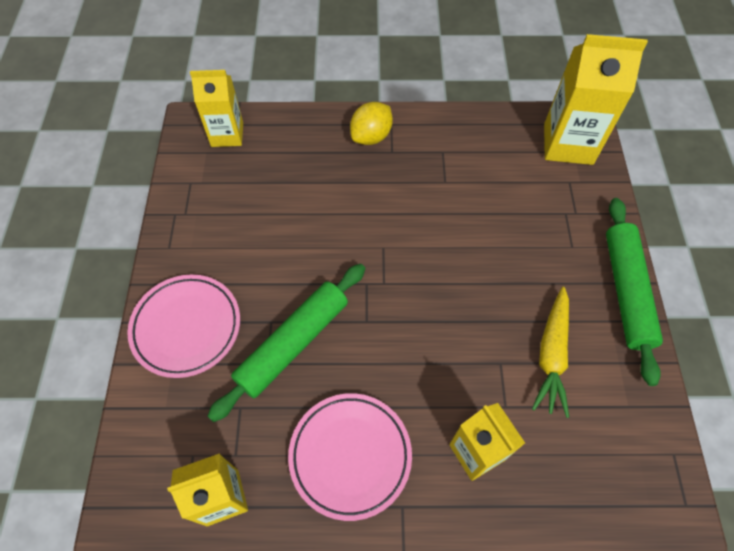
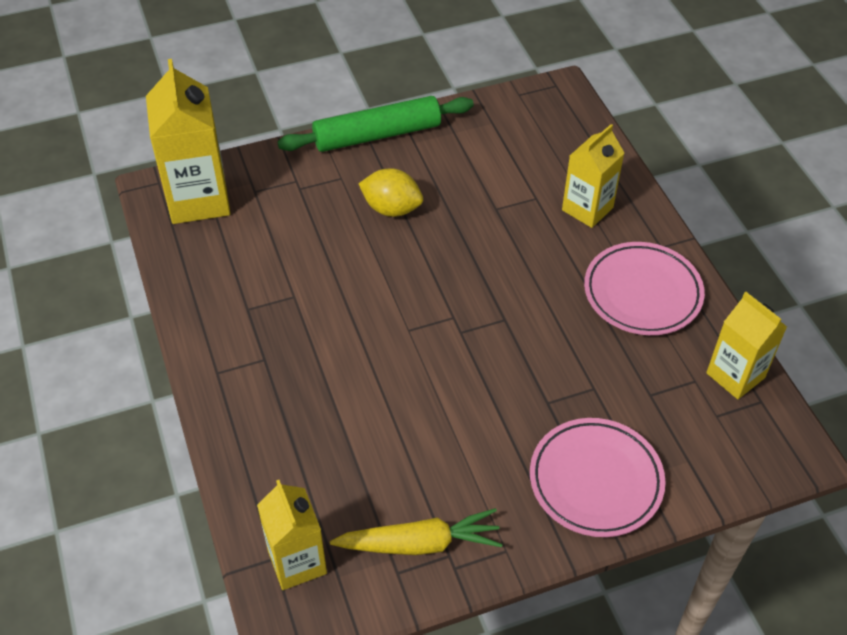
camera: 110 degrees left, 10 degrees down
(293, 343) = (561, 373): green rolling pin -> none
(371, 136) = (246, 387): yellow lemon -> yellow lemon (391, 208)
(551, 355) = (470, 175): yellow carrot -> yellow carrot (420, 543)

